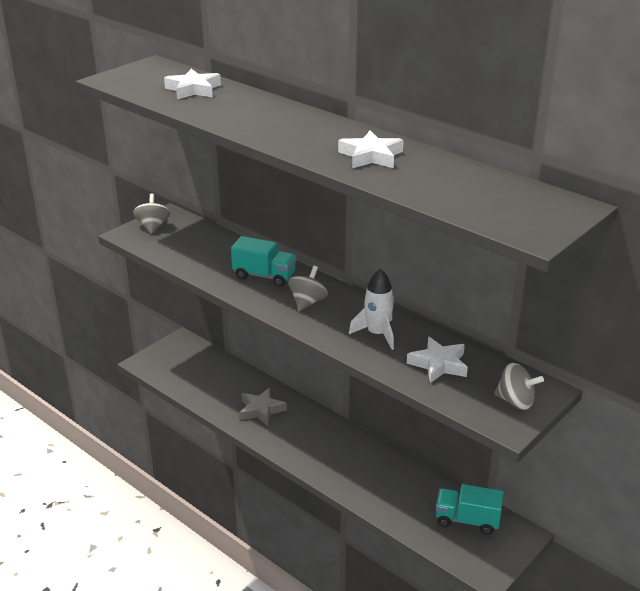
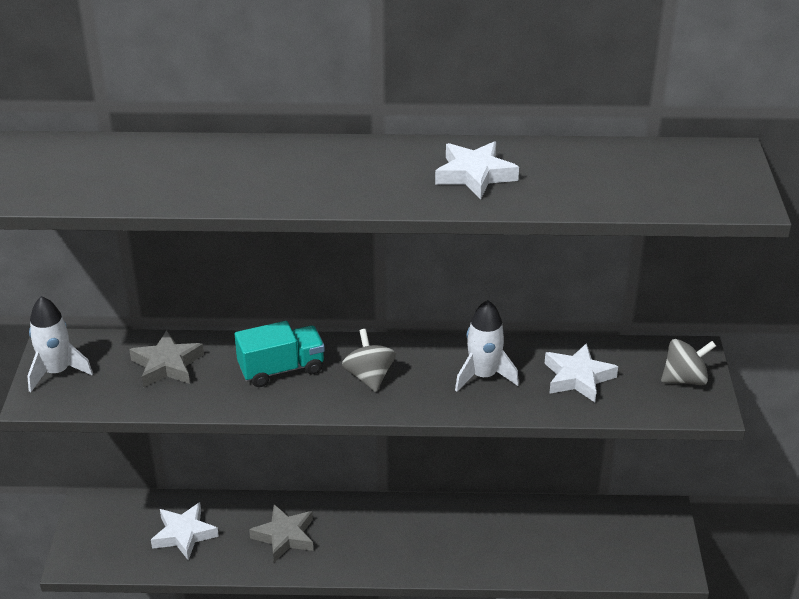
camera: 40 degrees left, 5 degrees up
(153, 226) = (57, 372): grey spinning top -> white rocket
(193, 89) = (134, 166): white star -> white star (184, 534)
(209, 247) = (167, 365): none -> grey star
(467, 520) = (608, 529): turquoise truck -> none

